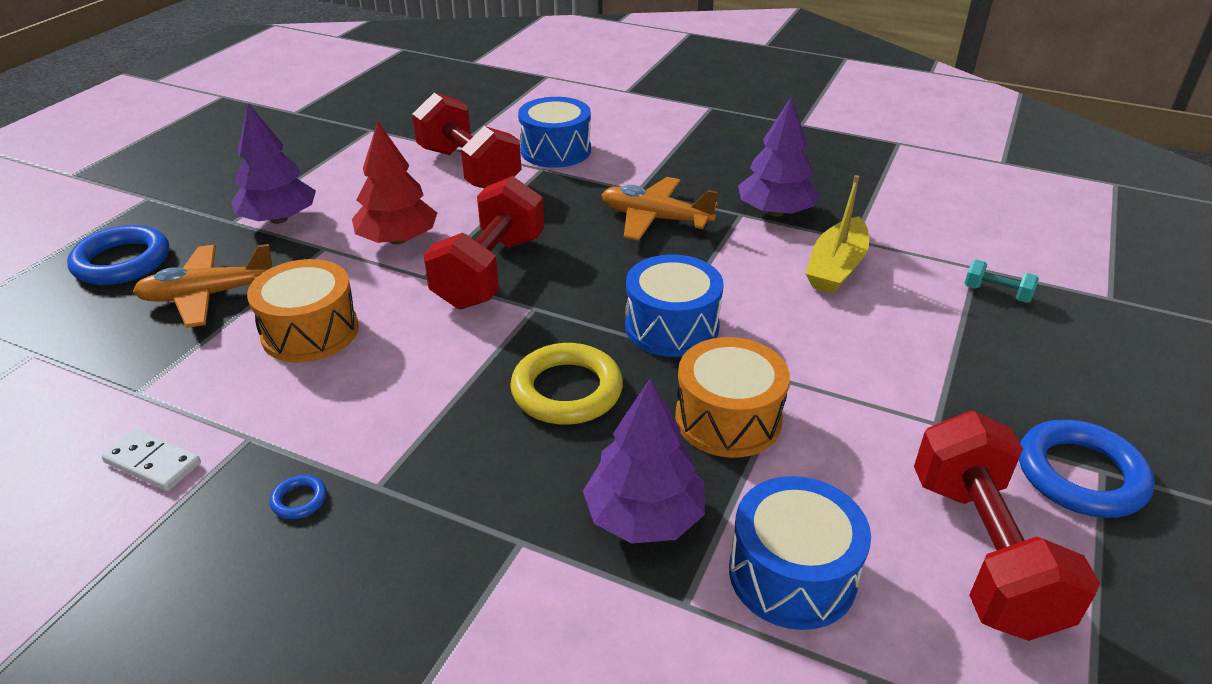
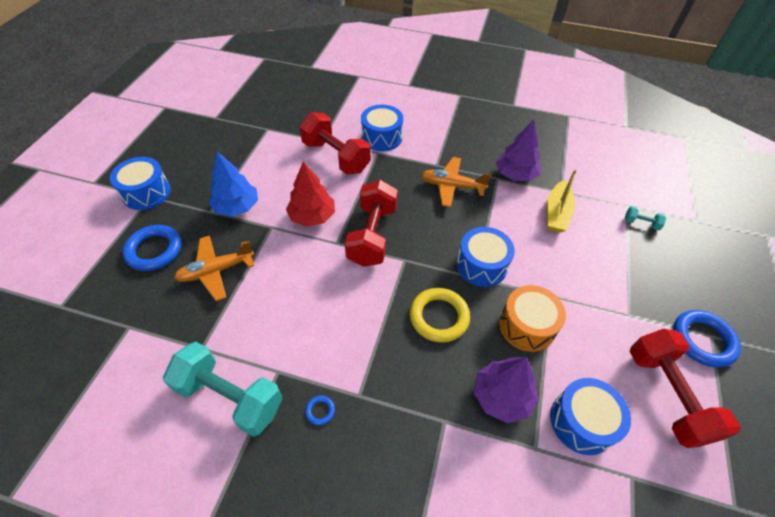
camera: 10 degrees left, 15 degrees up
(145, 192) = (146, 193): none -> blue drum
(153, 463) = (230, 397): white domino -> turquoise dumbbell
(279, 219) = (237, 207): purple tree -> blue tree
(310, 332) = (285, 291): orange drum -> none

